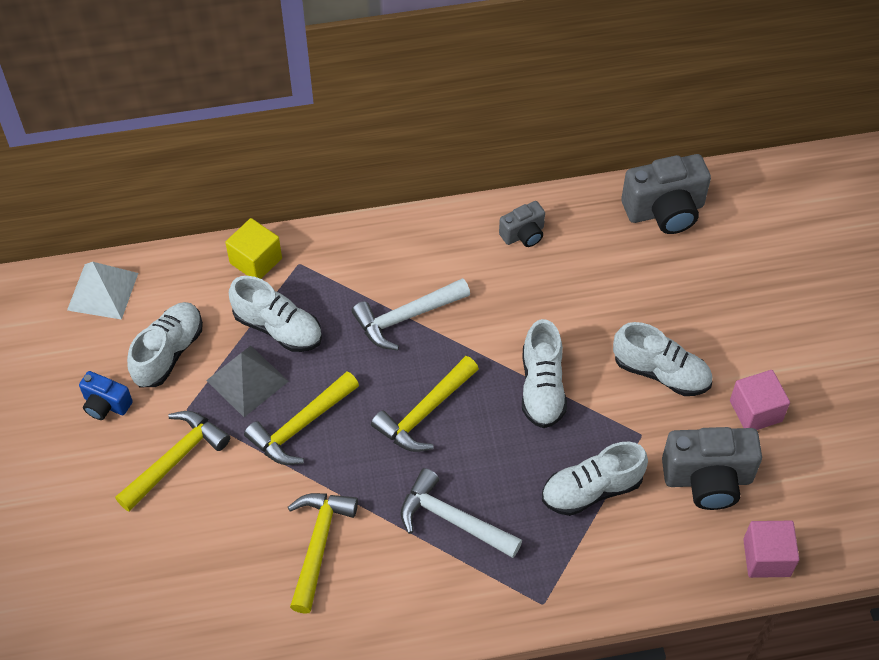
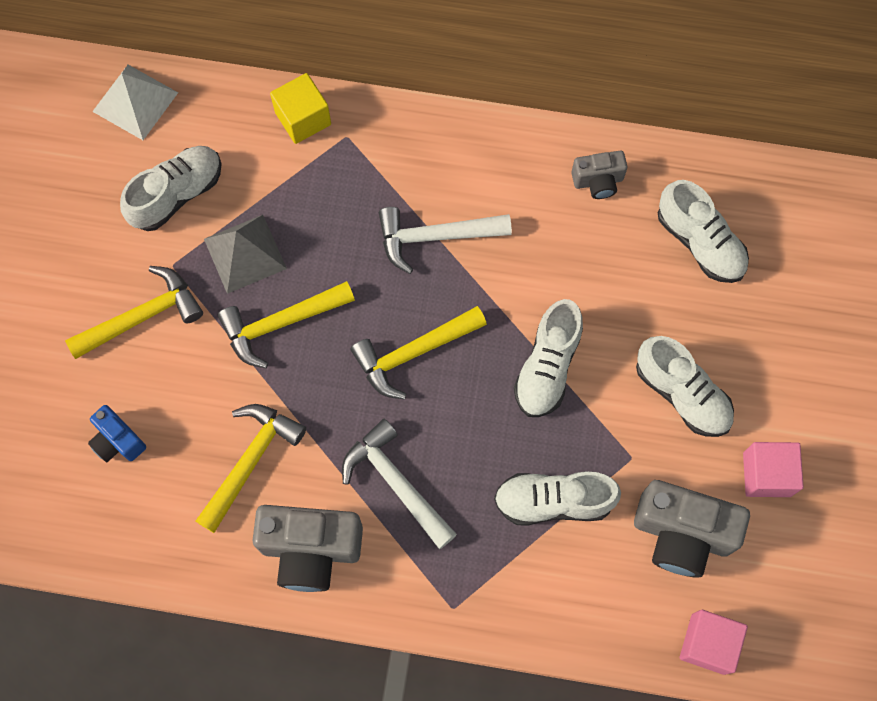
camera: 20 degrees right, 15 degrees up
(106, 405) = (95, 232): blue camera -> blue camera (118, 441)
(278, 328) = (298, 204): white shoe -> white shoe (700, 242)
(665, 211) = (765, 204): grey camera -> grey camera (310, 550)

